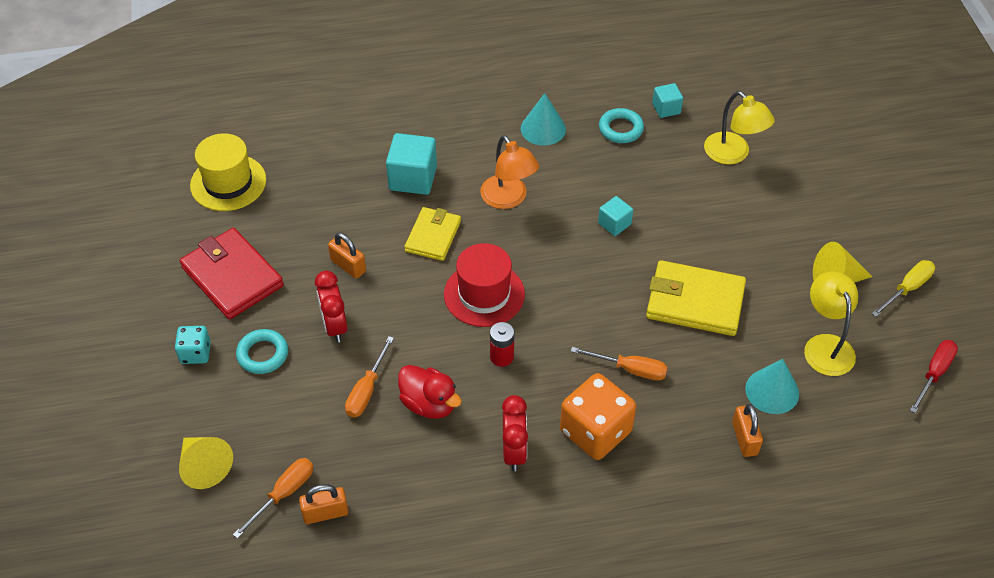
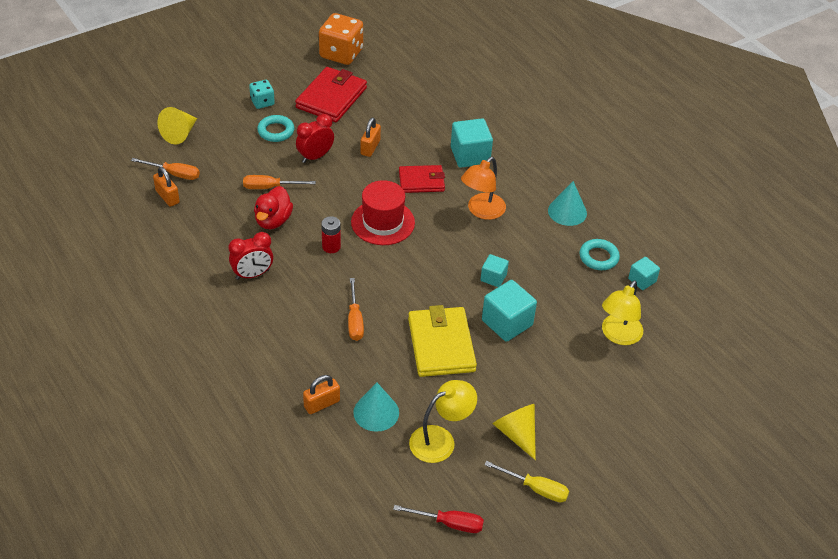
camera: 65 degrees right, 5 degrees down
(228, 182) = (410, 70): yellow hat -> none
(433, 236) = (421, 181): yellow wallet -> red wallet
(595, 431) = (289, 314): orange dice -> orange dice (341, 54)
(684, 235) = (507, 323): none -> turquoise cube

